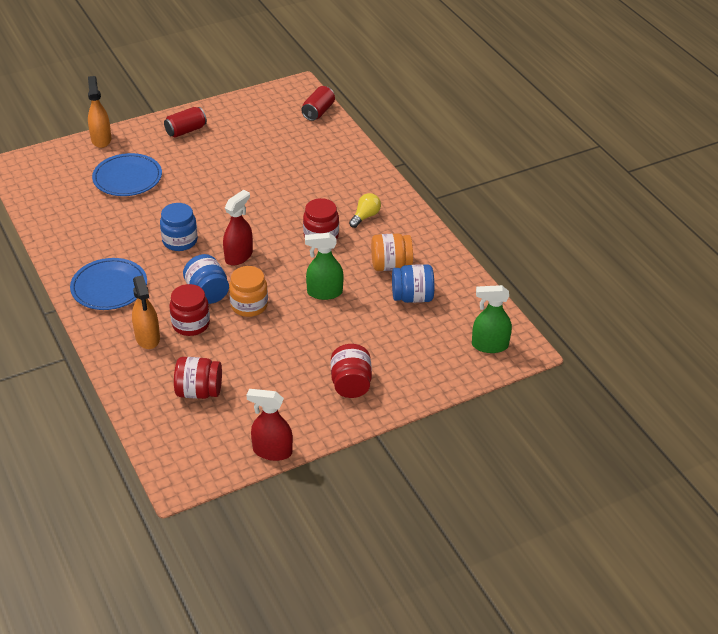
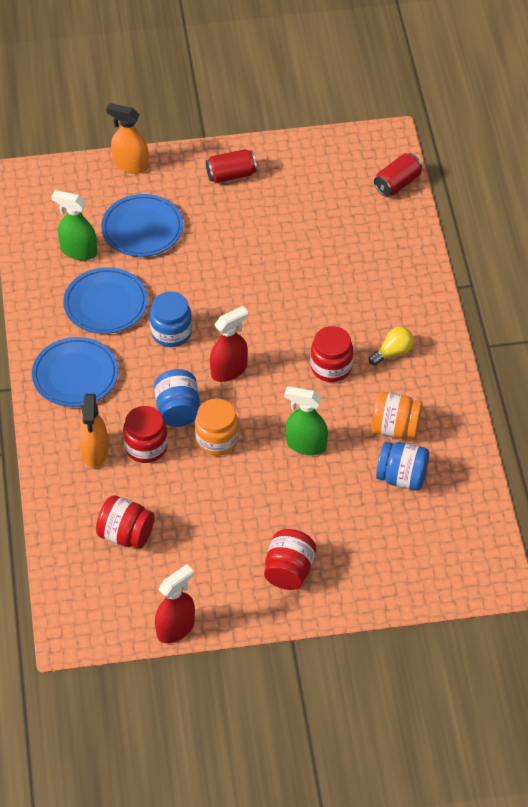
camera: 20 degrees right, 10 degrees up
(101, 139) = (130, 164): orange spray bottle -> orange spray bottle turned 75 degrees counterclockwise
(116, 233) = (106, 304): none -> blue plate
(272, 451) = (176, 628): red spray bottle -> red spray bottle turned 105 degrees clockwise
(489, 345) = (462, 564): green spray bottle -> green spray bottle (78, 251)

